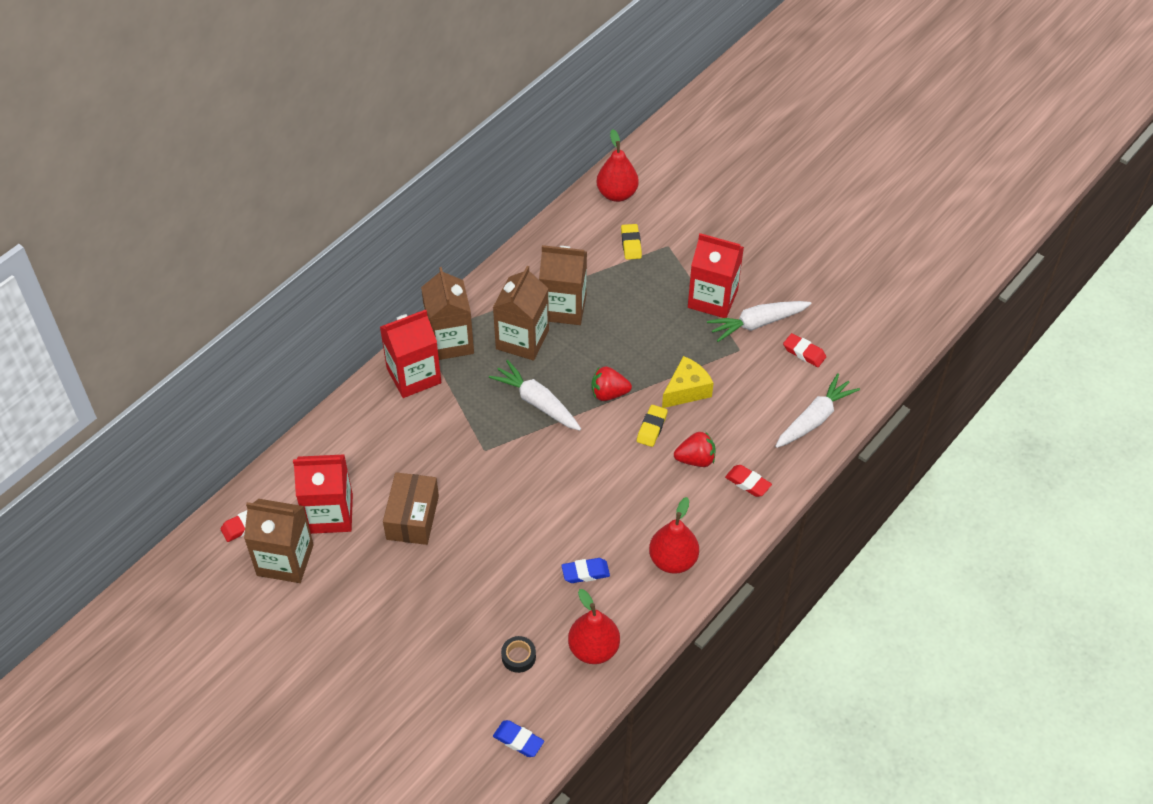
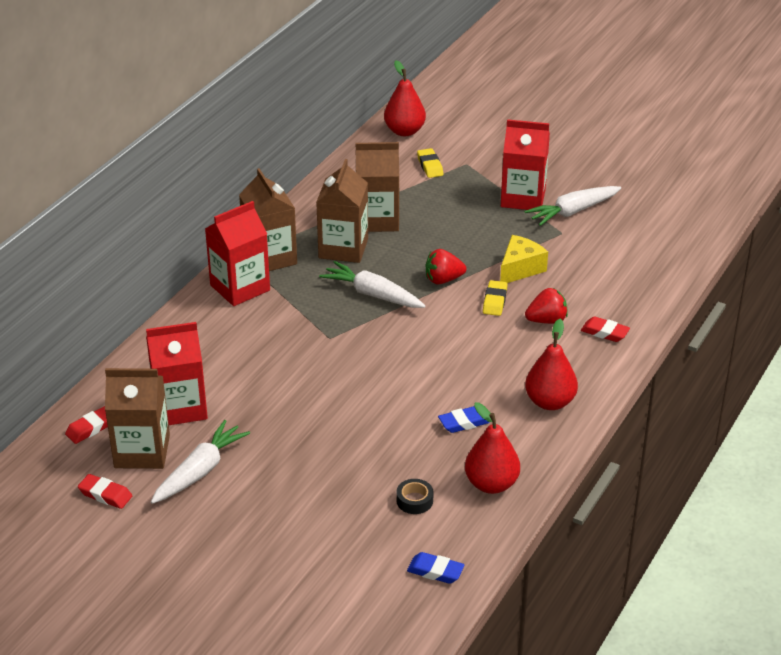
camera: 10 degrees left, 15 degrees down
(412, 517) = (269, 400): brown box -> none
(804, 352) = (625, 228): red eraser -> red eraser (105, 495)
(814, 419) = (653, 276): white carrot -> white carrot (199, 471)

